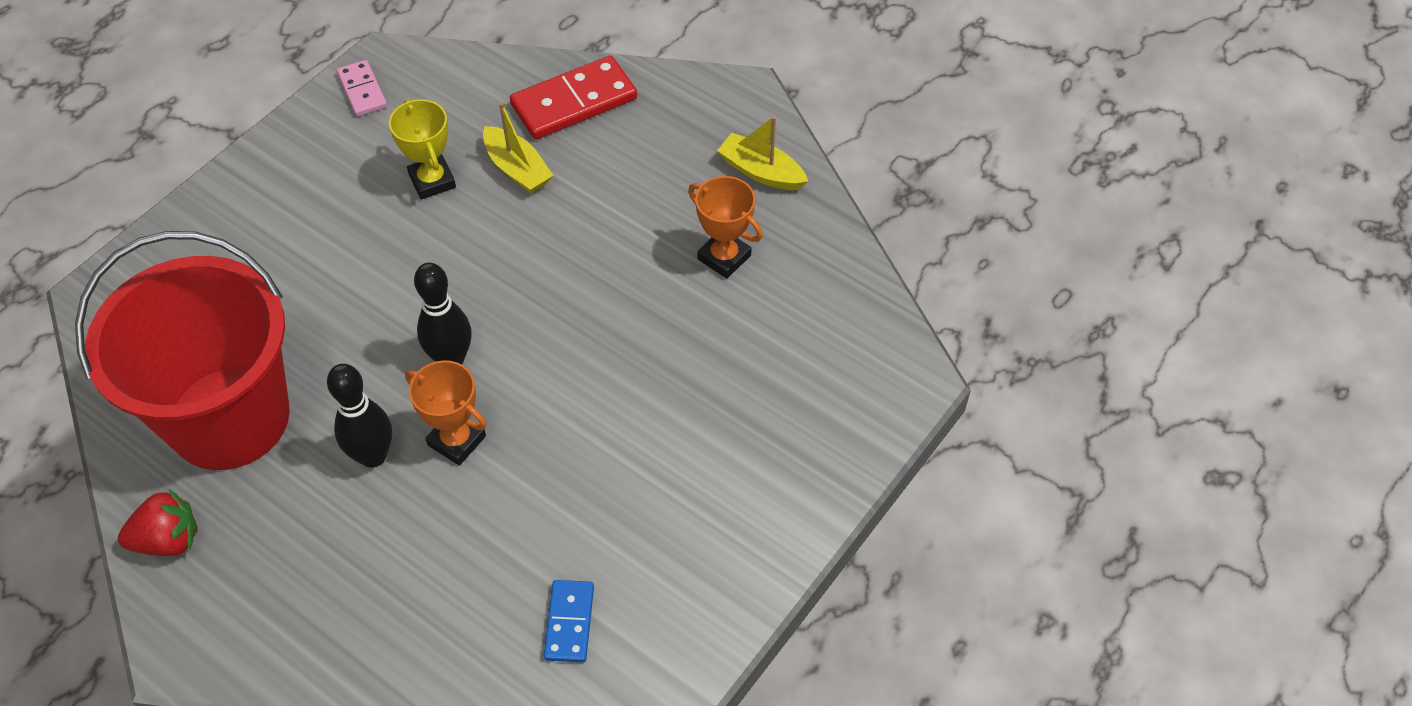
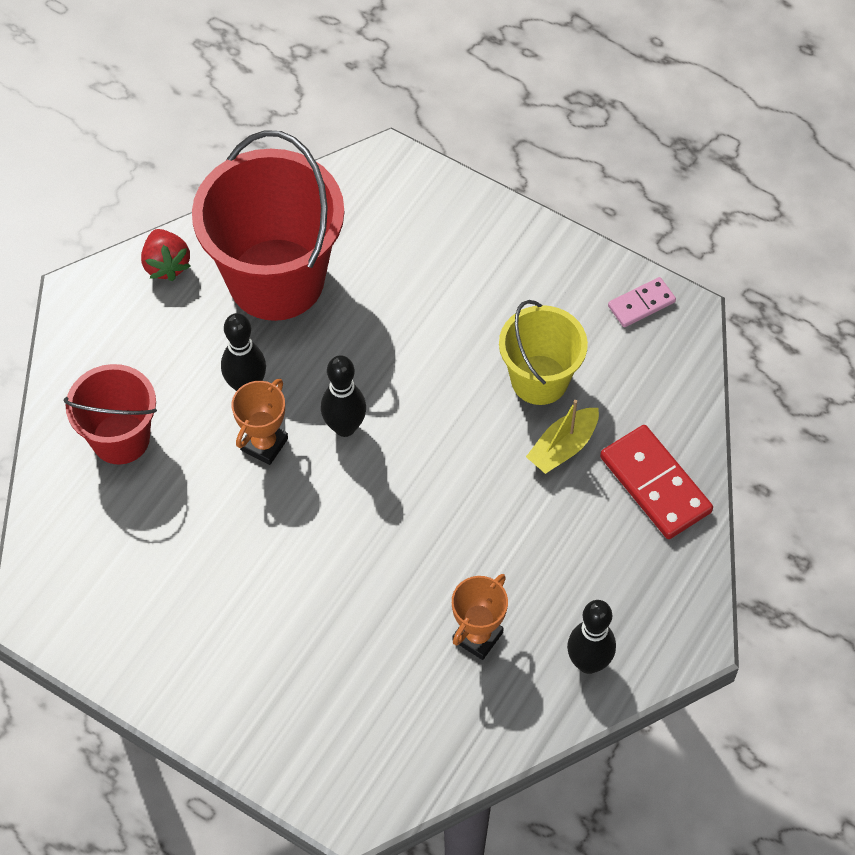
camera: 85 degrees right, 5 degrees up
(415, 599) = (120, 438): none -> red bucket
(432, 181) = (539, 380): yellow trophy -> yellow bucket
(569, 622) = (102, 550): blue domino -> none
(761, 172) = (588, 663): yellow boat -> black bowling pin

